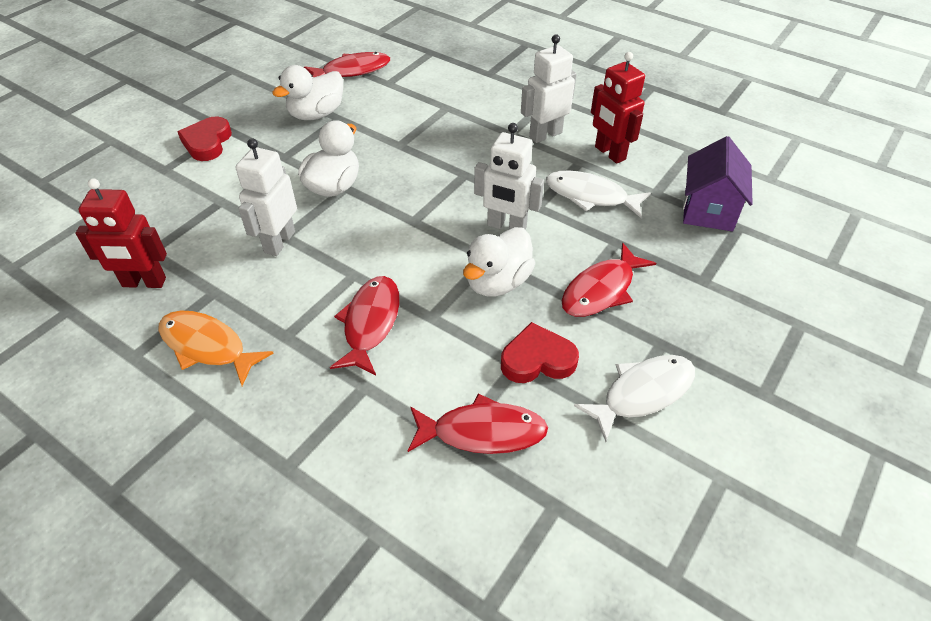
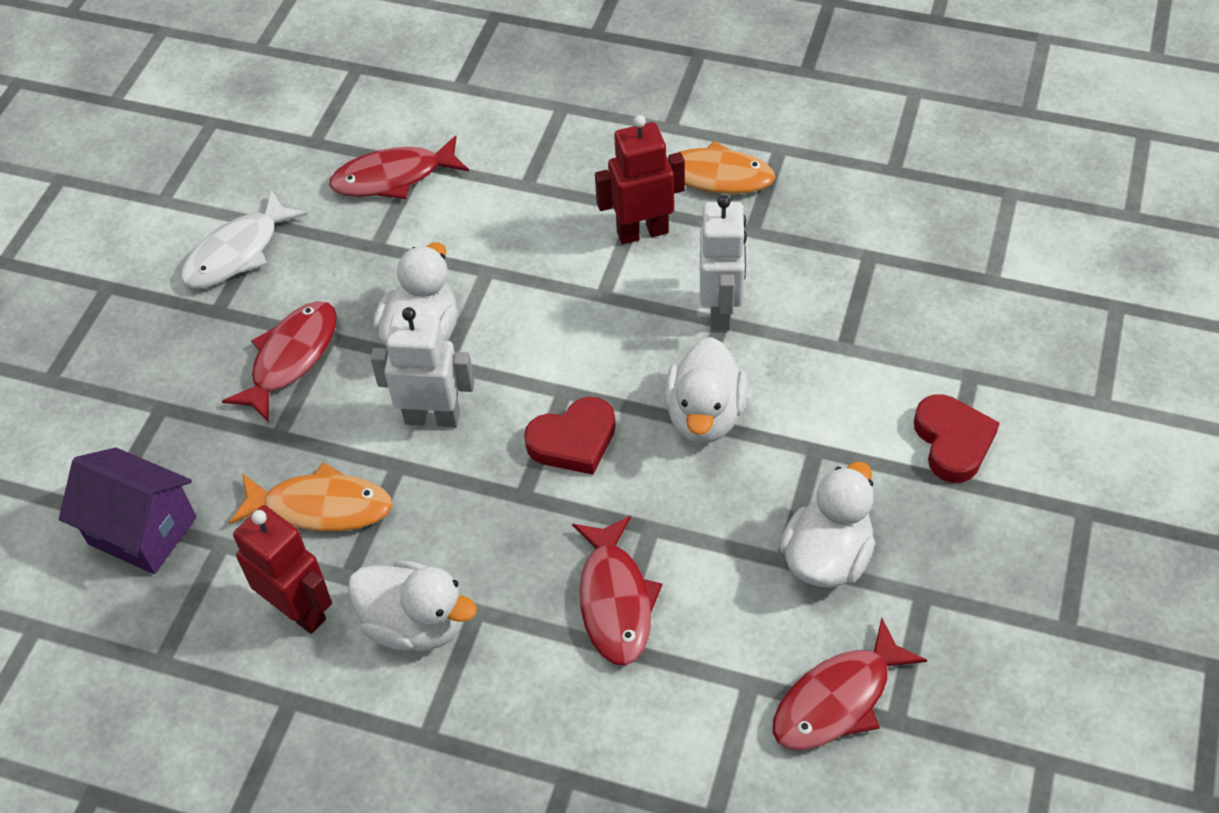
camera: 165 degrees right, 5 degrees up
(144, 283) = (839, 218): red robot -> red robot (642, 232)
(370, 323) = (551, 245): red fish -> red fish (615, 600)
(537, 359) = (354, 257): red heart -> red heart (573, 441)
(545, 135) = (415, 624): white robot -> white duck
(590, 196) = (321, 507): white fish -> orange fish
(708, 210) = (142, 531): purple house -> purple house turned 60 degrees counterclockwise

